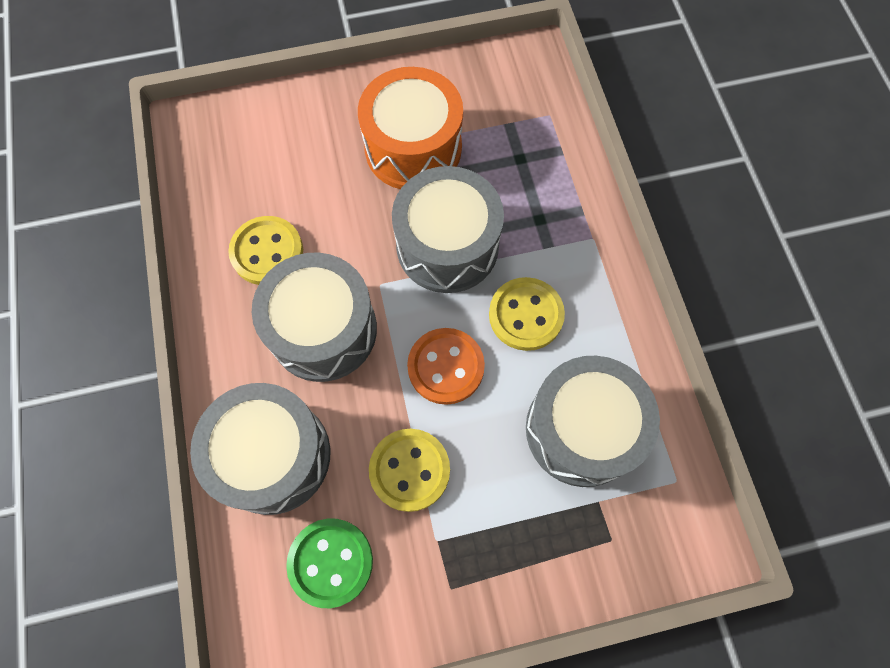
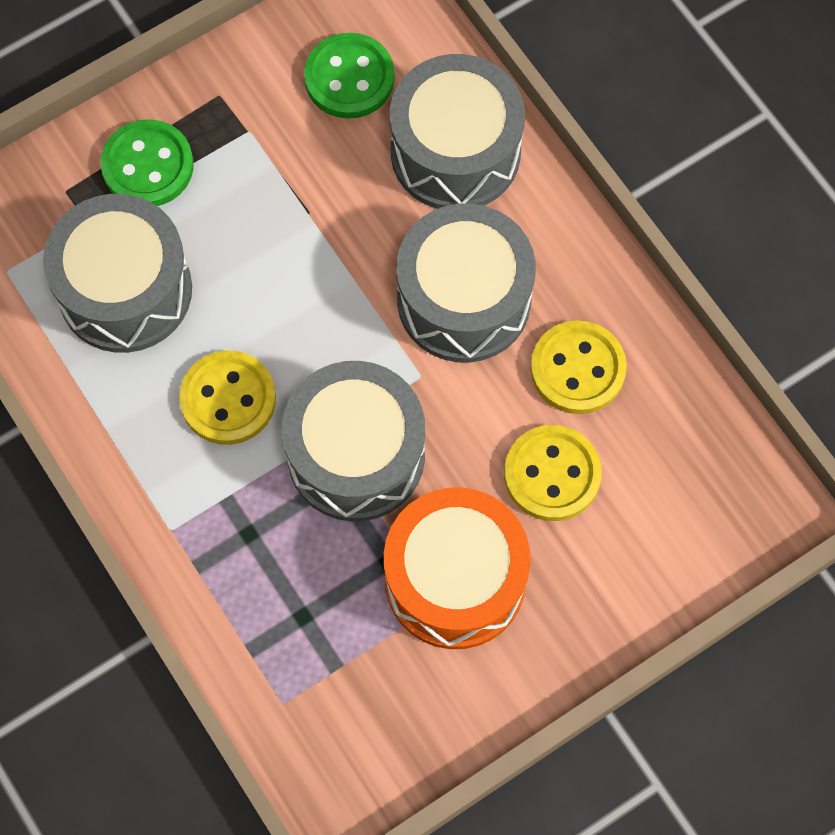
camera: 160 degrees right, 0 degrees up
(409, 470) = (302, 186): yellow button -> yellow button (552, 474)
(446, 367) = (303, 306): orange button -> none
(533, 539) = (148, 166): none -> green button

